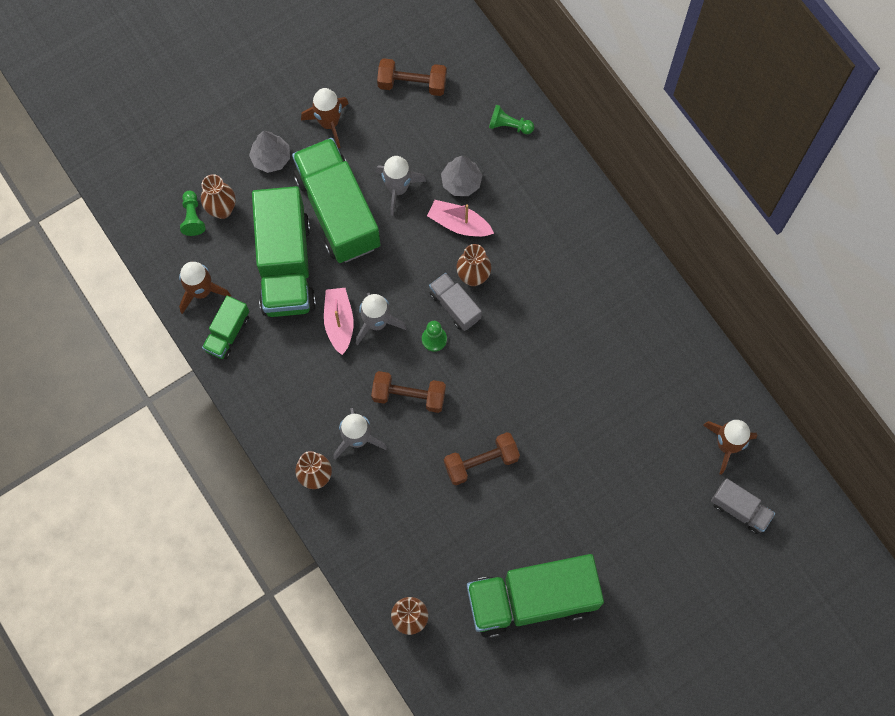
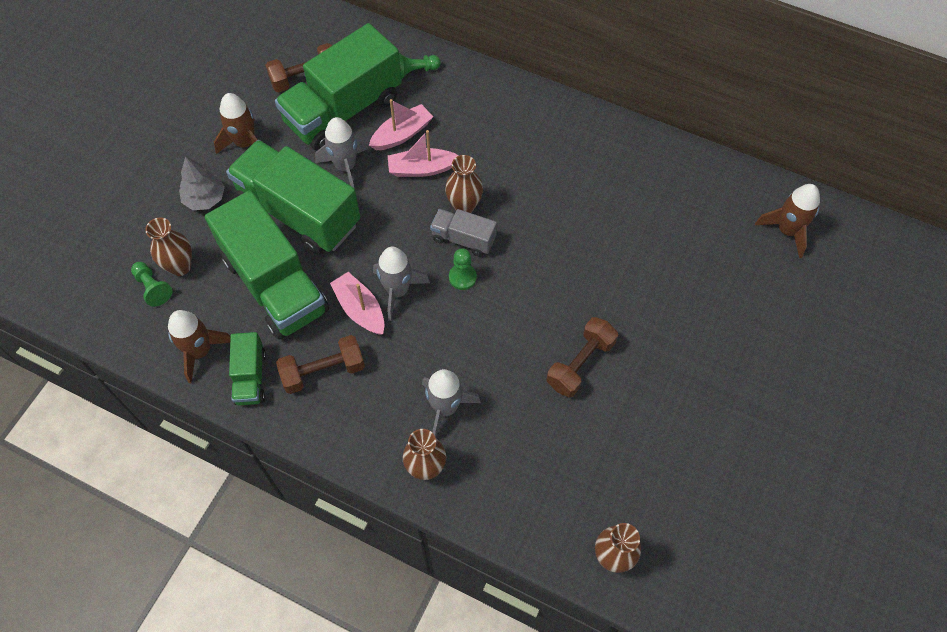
camera: 30 degrees left, 10 degrees down
(409, 396) = (471, 340): brown dumbbell -> brown dumbbell (323, 371)
(461, 182) = (401, 134): grey tree -> pink boat
(531, 599) = (716, 466): green truck -> green truck (343, 110)
(739, 509) = (839, 278): grey truck -> none

